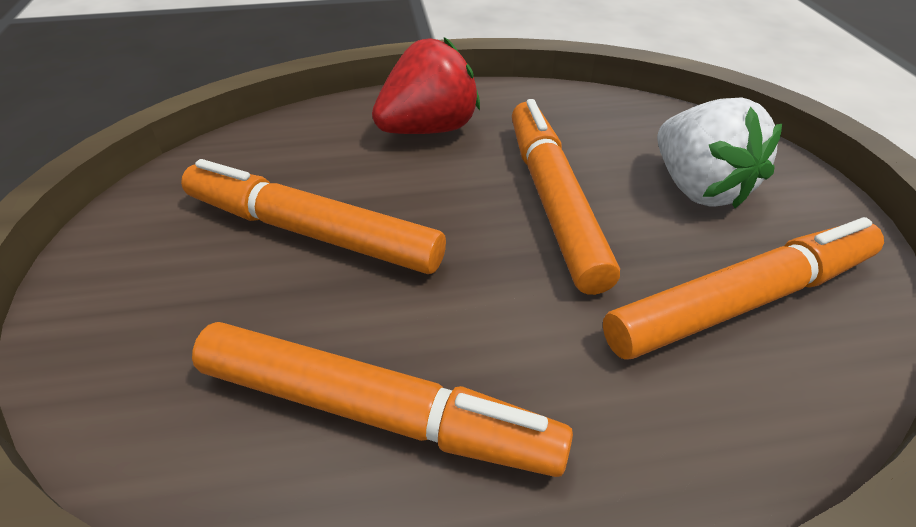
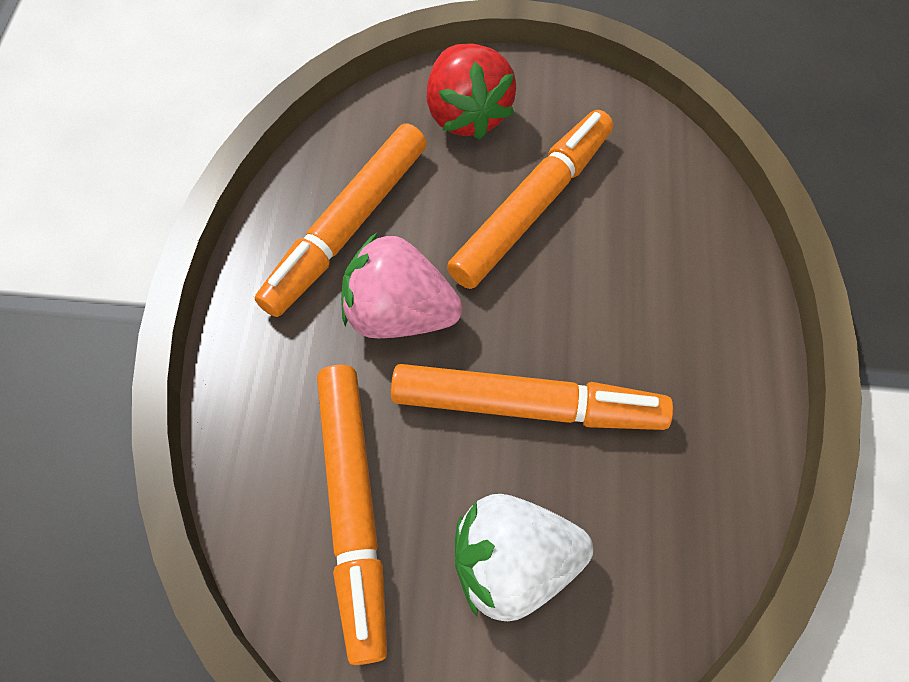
camera: 105 degrees right, 20 degrees up
(429, 129) = (680, 324): red strawberry -> red strawberry (467, 114)
(495, 318) = (399, 313): none -> pink strawberry

